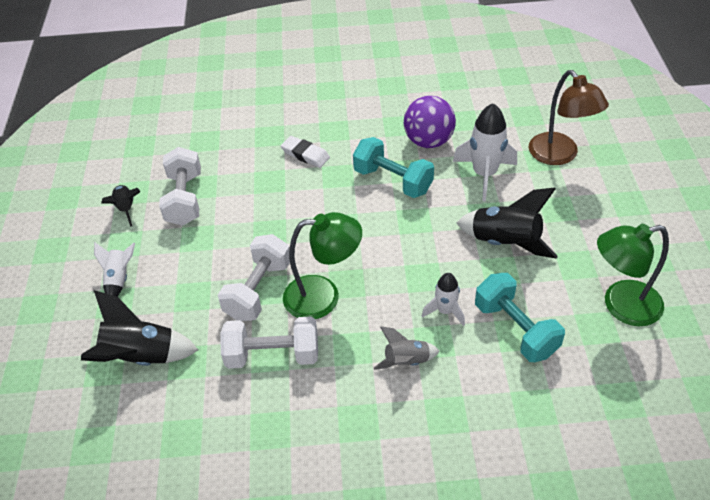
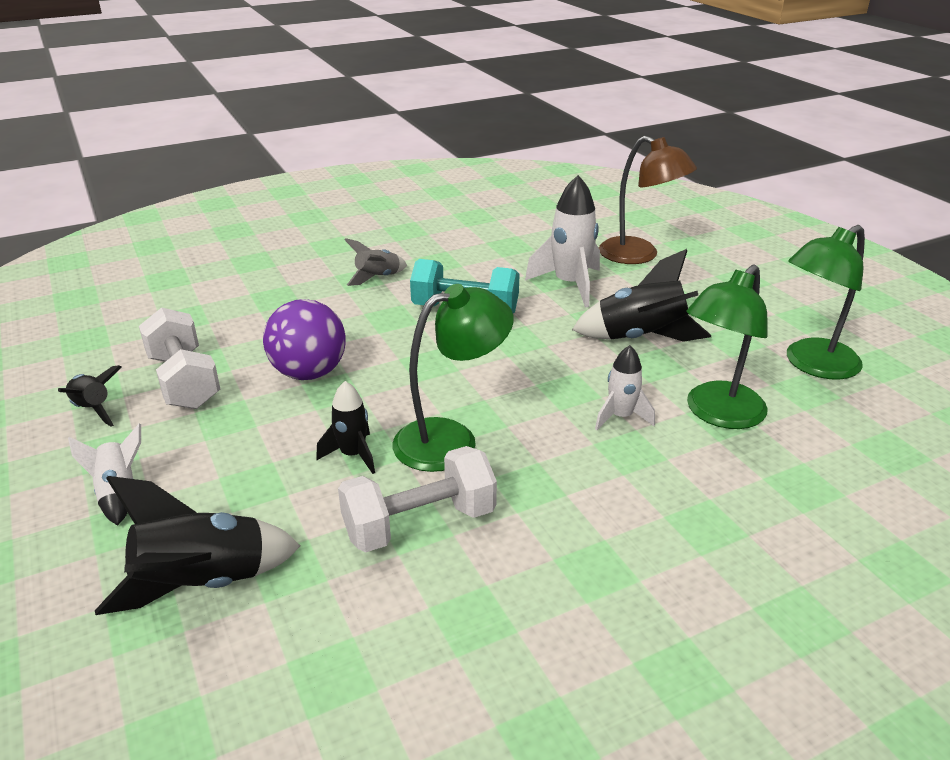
camera: 25 degrees left, 15 degrees down
(258, 290) = (353, 455): white dumbbell -> black rocket
(305, 154) = (335, 306): white eraser -> none
(406, 361) = (611, 481): grey rocket -> grey rocket (377, 278)
(428, 141) = (483, 269): purple ball -> purple ball (309, 373)
(515, 329) = (717, 414): turquoise dumbbell -> green lamp

